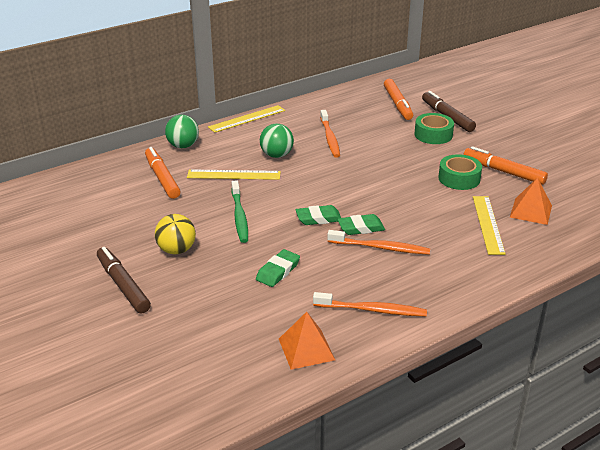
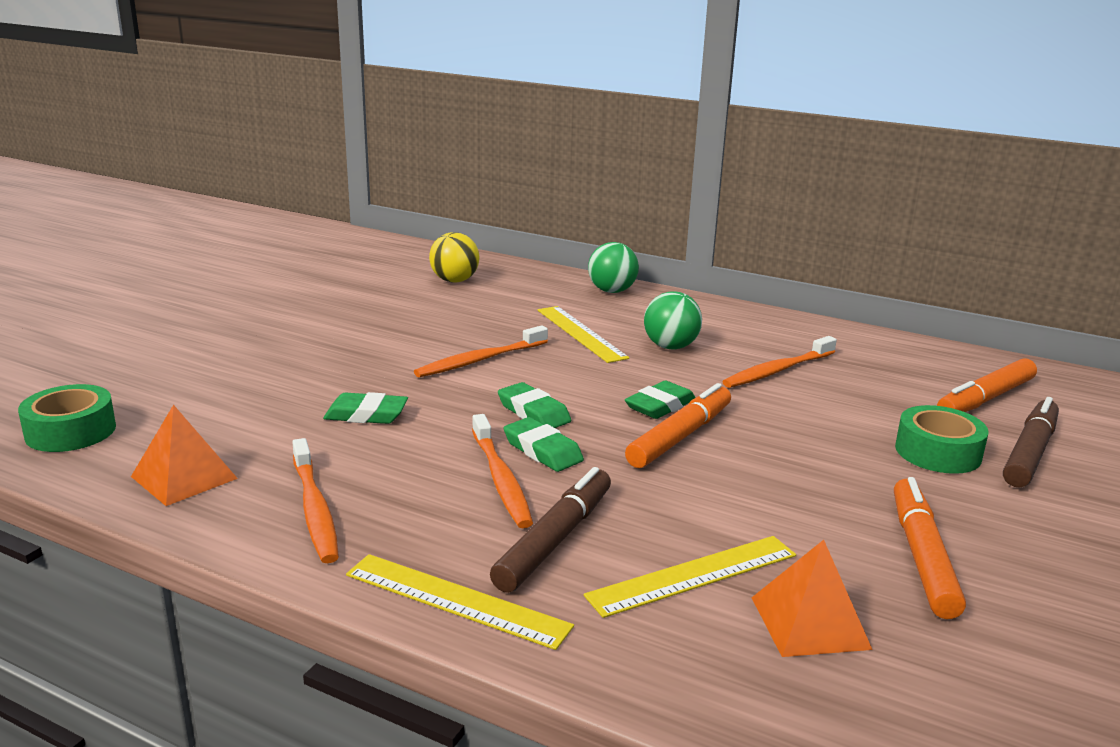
camera: 60 degrees right, 10 degrees down
(123, 285) = (266, 335): brown marker -> brown marker (555, 540)
(162, 178) = (520, 299): orange marker -> orange marker (680, 437)
(176, 250) = (364, 344): yellow ball -> yellow ball (454, 281)
(239, 216) = (479, 360): green toothbrush -> orange toothbrush
(247, 119) = (739, 308): yellow ruler -> yellow ruler (456, 600)
(340, 181) = (660, 406): none -> green eraser
(459, 178) = (819, 510): green tape -> green tape (71, 431)

